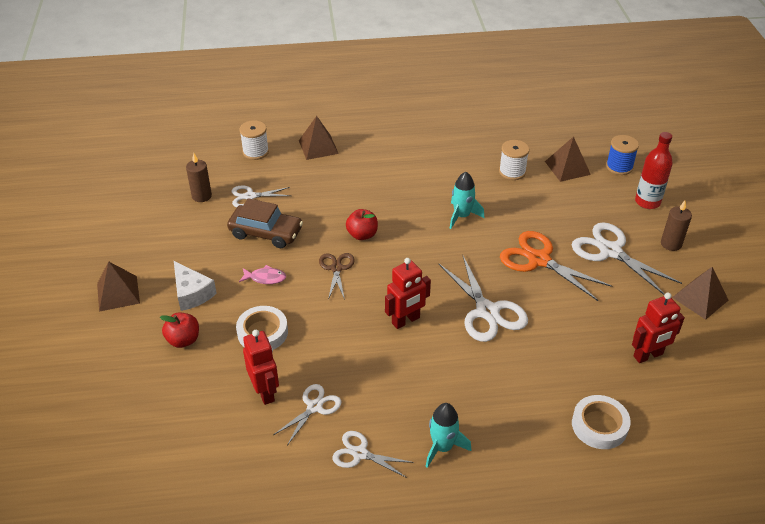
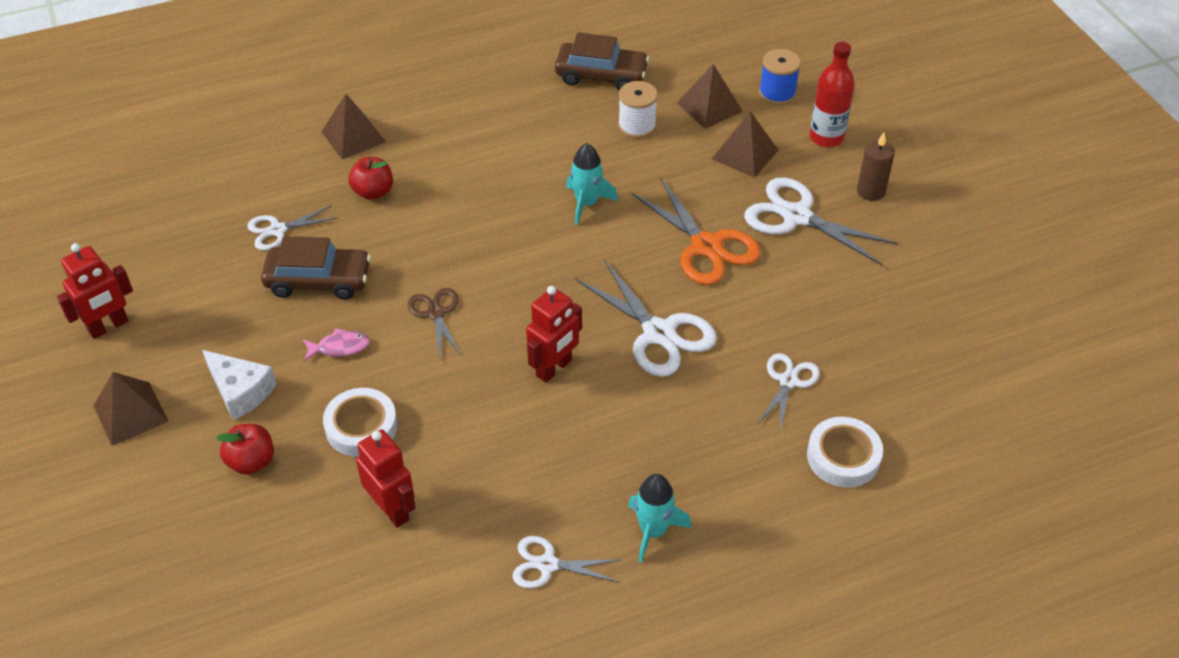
camera: 15 degrees left, 5 degrees up
(201, 196) = (205, 243): brown candle -> none
(255, 152) = (263, 160): white spool -> none
(315, 407) = (467, 515): white scissors -> white scissors (788, 381)
(362, 235) = (457, 257): red apple -> red apple (373, 192)
(497, 135) = (601, 75): none -> brown car
(538, 260) = (706, 246): orange scissors -> orange scissors turned 150 degrees counterclockwise
(648, 355) = (880, 350): red robot -> red robot (108, 326)
(700, 298) = (925, 259): brown pyramid -> brown pyramid (745, 154)

